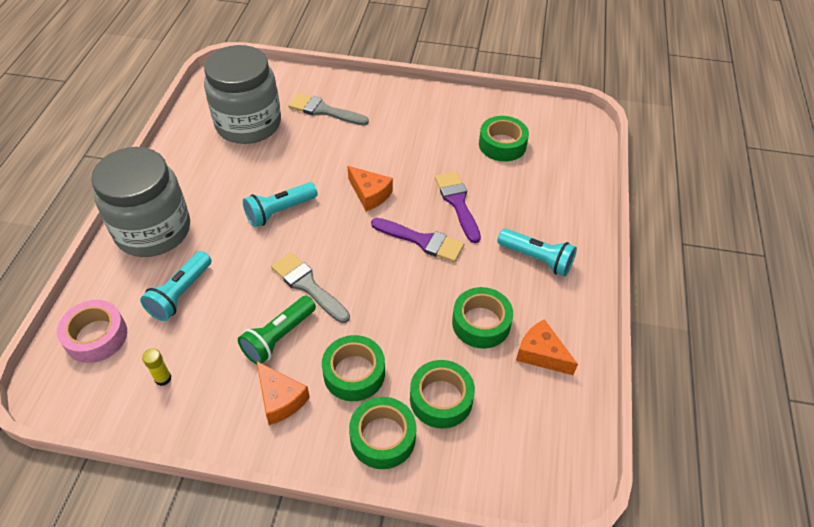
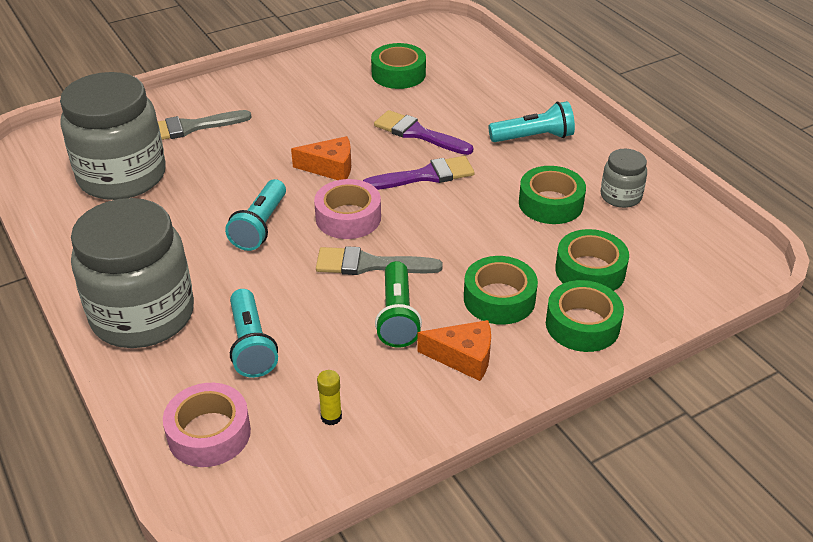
camera: 40 degrees left, 10 degrees down
(336, 240) = (348, 218): none -> pink tape
(541, 354) = (620, 196): orange cheese -> grey jar

